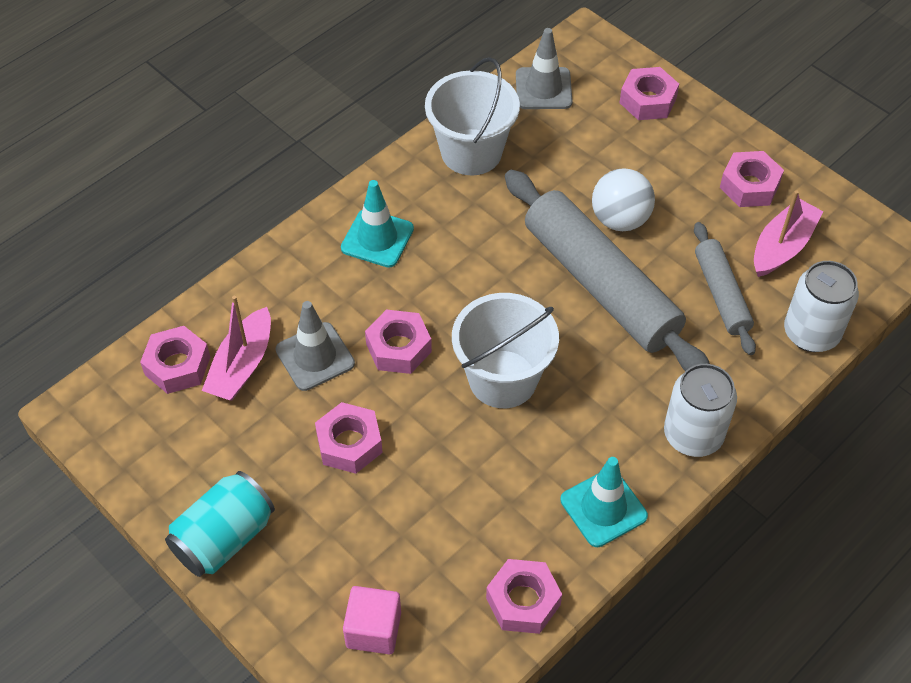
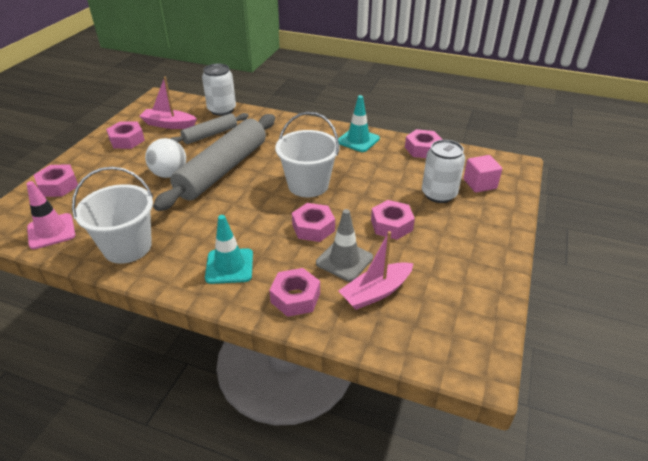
camera: 115 degrees left, 15 degrees down
(177, 366) = (401, 327): pink nut -> pink nut (295, 297)
(224, 538) = (490, 251): turquoise can -> none
(242, 365) = (376, 292): pink boat -> pink boat turned 150 degrees clockwise
(543, 89) = (51, 231): grey traffic cone -> pink traffic cone
(693, 435) = (300, 127): white can -> white can (439, 194)

